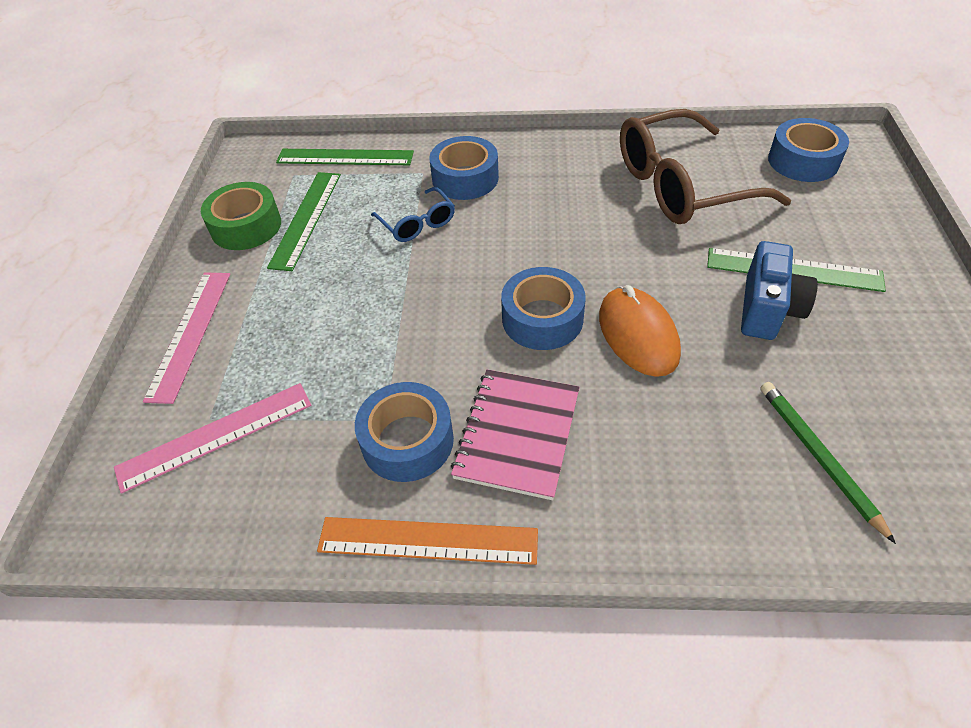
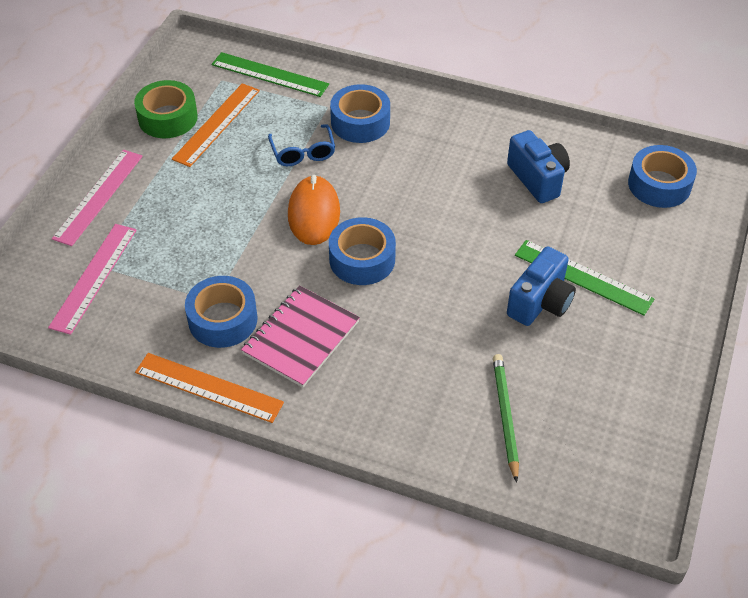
camera: 15 degrees right, 0 degrees up
(215, 435) = (93, 277): pink ruler -> pink ruler turned 60 degrees counterclockwise
(306, 219) = (216, 124): green ruler -> orange ruler
(638, 334) = (428, 292): orange mouse -> orange mouse (314, 213)
(681, 186) = (538, 179): brown glasses -> blue camera

